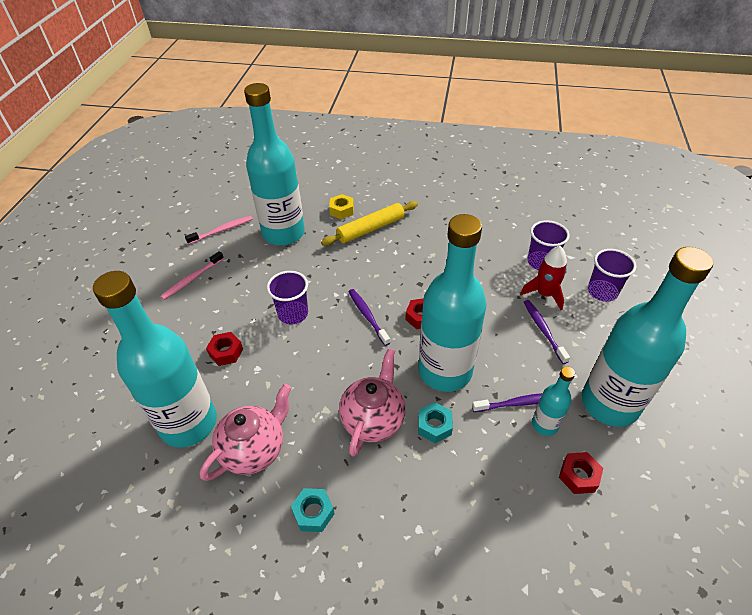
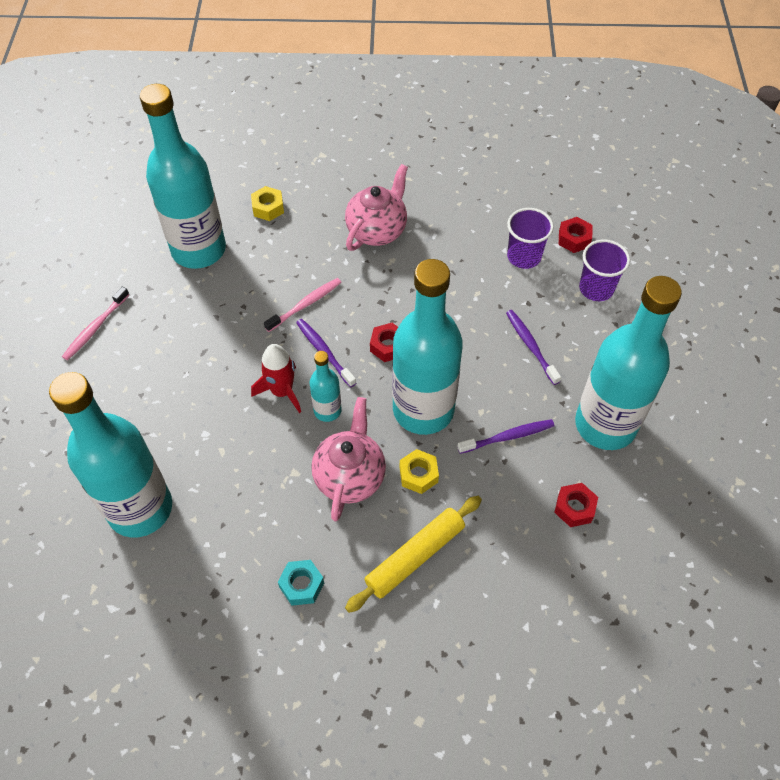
camera: 10 degrees left, 10 degrees up
(222, 230) = (117, 254): pink toothbrush -> pink toothbrush (305, 304)
(226, 352) = (163, 418): red nut -> red nut (574, 239)
(254, 449) = (223, 528): pink teapot -> pink teapot (377, 231)
(293, 314) = (233, 360): purple cup -> none
(371, 229) = (310, 231): yellow rolling pin -> yellow rolling pin (415, 557)
(434, 426) = (418, 475): turquoise nut -> yellow nut
(544, 294) = (530, 299): red rocket -> red rocket (282, 391)
(544, 425) = (537, 457): turquoise bottle -> turquoise bottle (327, 410)

